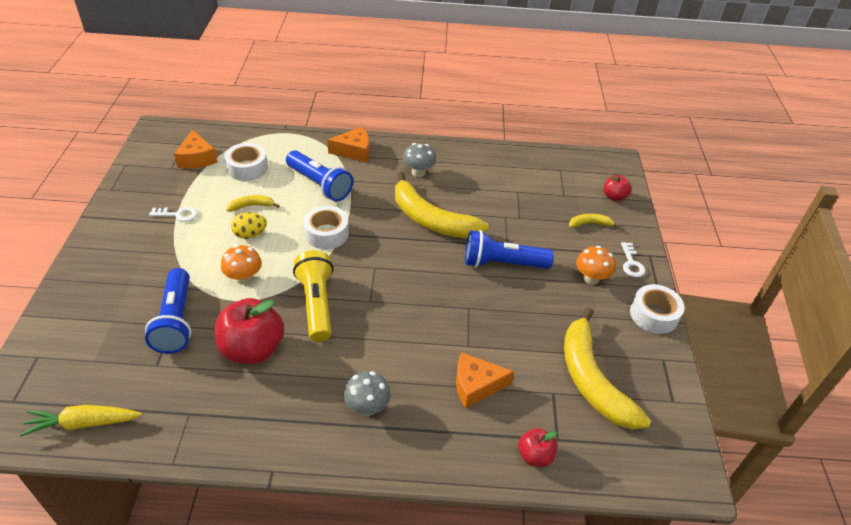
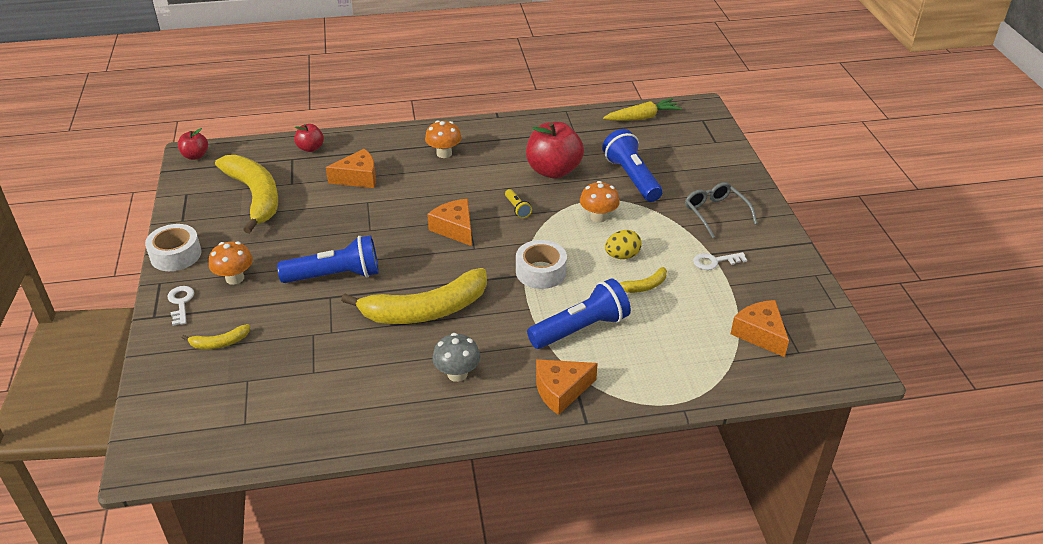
camera: 170 degrees right, 5 degrees down
(132, 260) = (716, 213): none -> grey glasses
(247, 168) = (686, 333): white tape -> none
(316, 304) = (517, 209): yellow flashlight -> yellow flashlight, size x0.46
(319, 184) = (581, 329): blue flashlight -> blue flashlight turned 120 degrees clockwise
(367, 407) = (444, 153): grey mushroom -> orange mushroom
(386, 292) = (455, 229): none -> orange cheese
(431, 219) = (425, 310): yellow banana -> yellow banana turned 135 degrees clockwise
(614, 197) = (172, 391): red apple -> red apple (195, 156)

